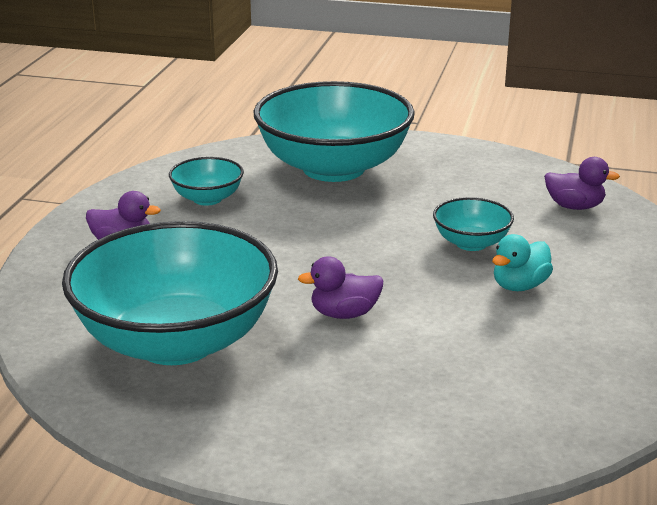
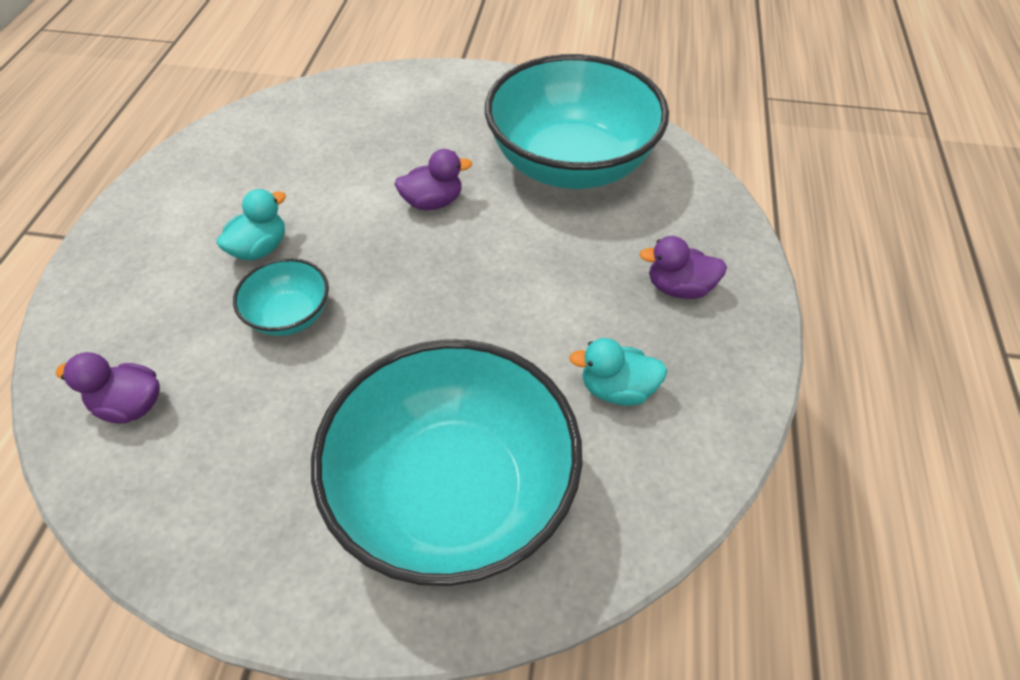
camera: 175 degrees right, 25 degrees up
(207, 198) = (617, 389): turquoise bowl -> turquoise duck

